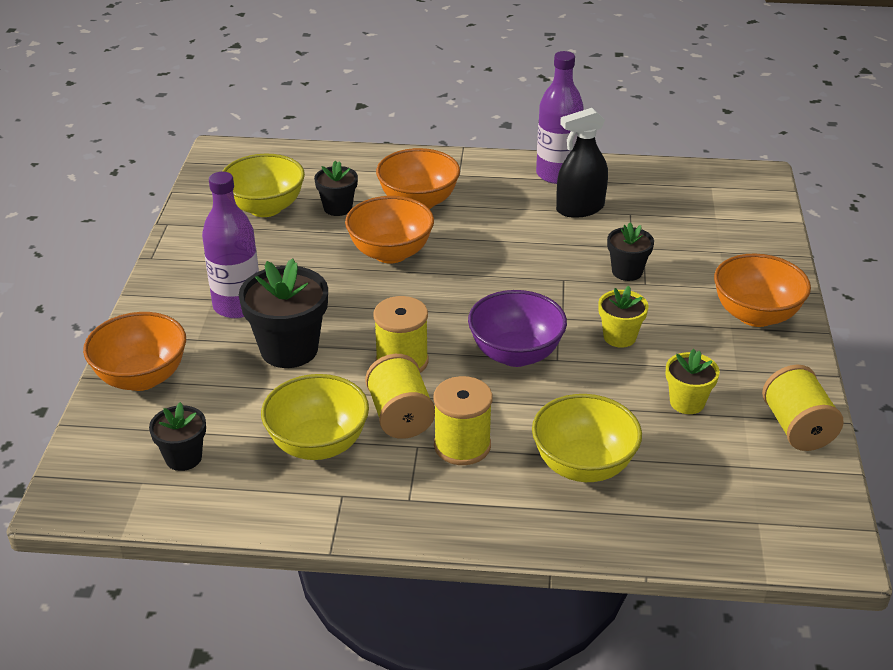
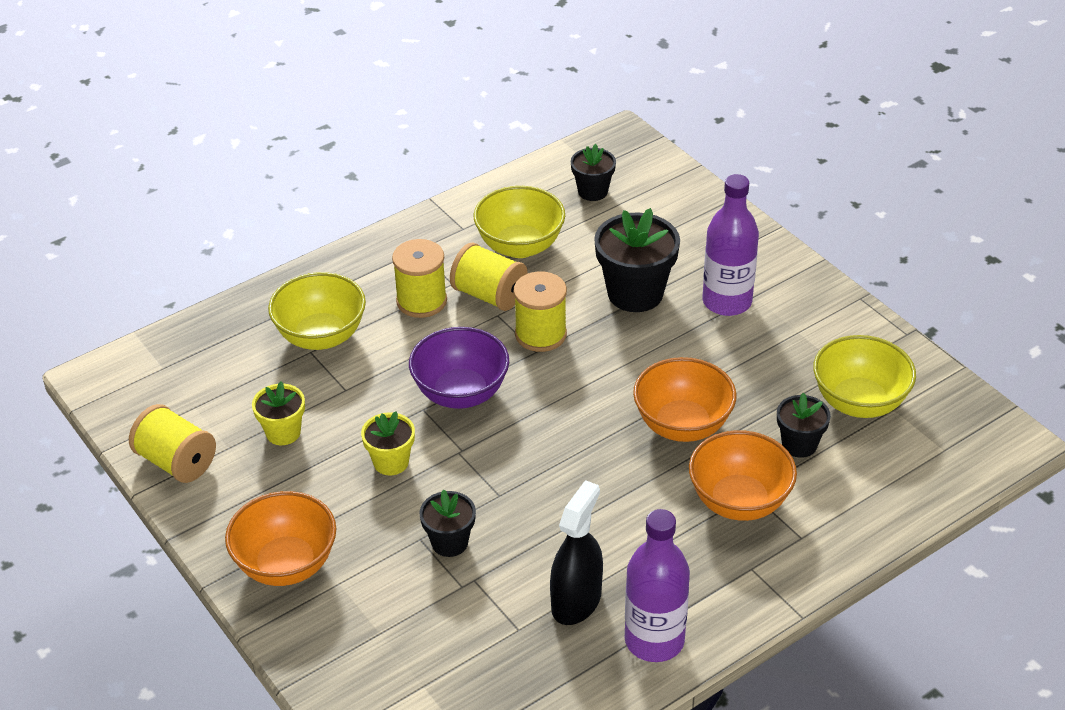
camera: 140 degrees right, 5 degrees up
(142, 377) = (701, 216): orange bowl -> none

